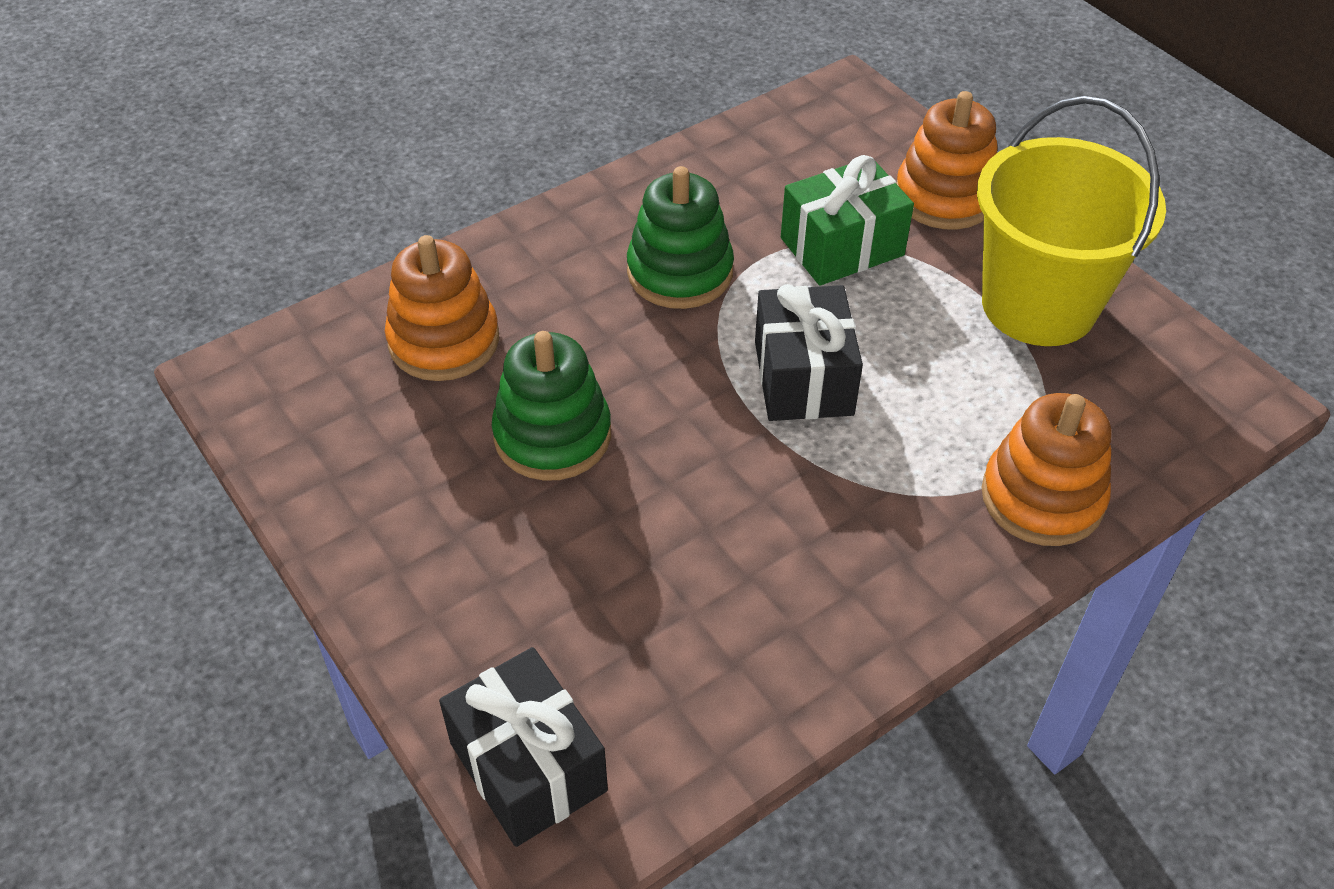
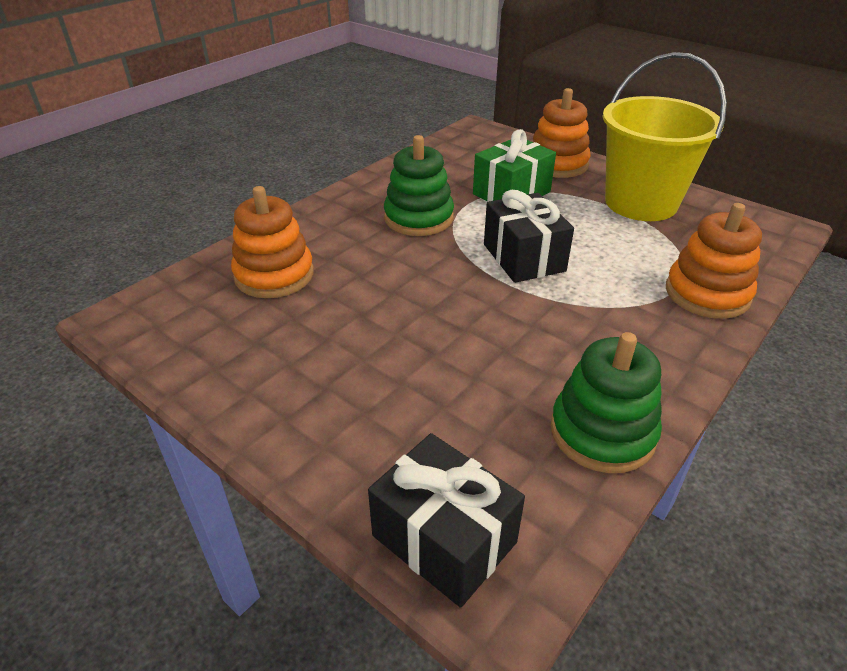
camera: 15 degrees left, 10 degrees down
(552, 435) = (372, 315): green stacking toy -> green stacking toy (602, 432)

